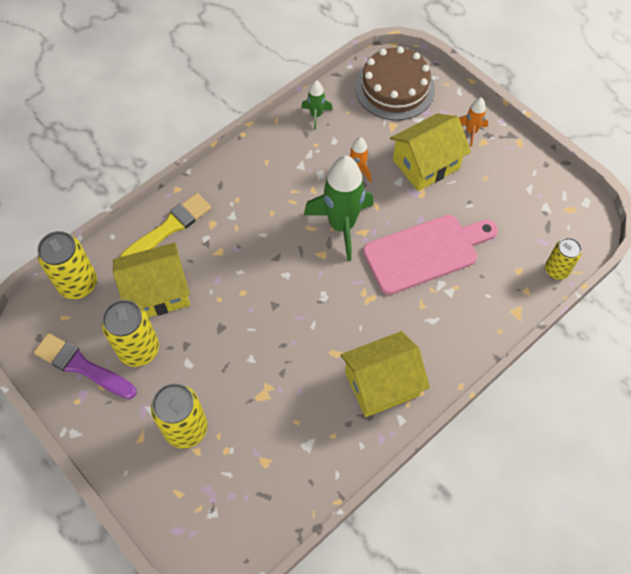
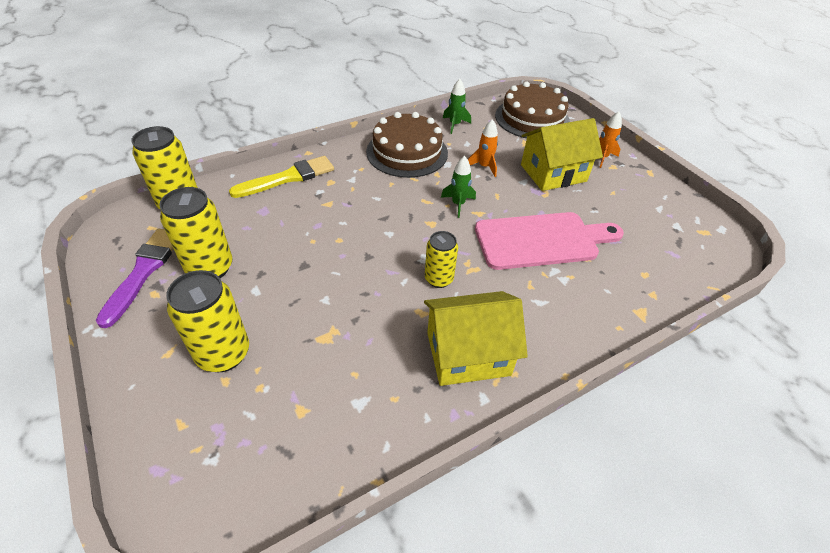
camera: 10 degrees right, 15 degrees down
(82, 366) = (144, 271): purple brush -> purple brush turned 60 degrees clockwise
(157, 292) = (253, 224): yellow house -> none
(276, 167) = (407, 152): none -> brown cake
(342, 225) = (458, 204): green rocket -> green rocket, size x0.48
(556, 270) = (689, 281): yellow can -> yellow can (439, 279)

